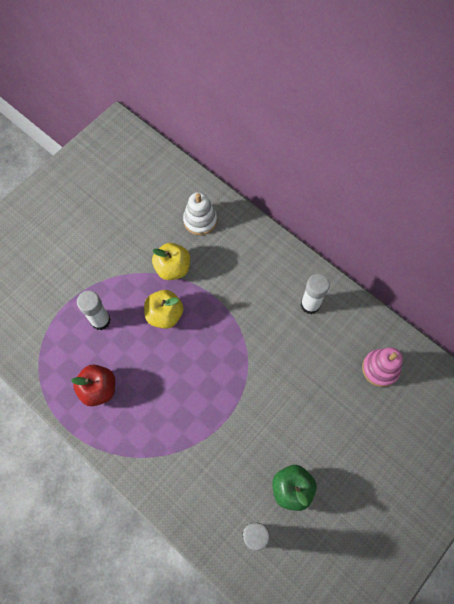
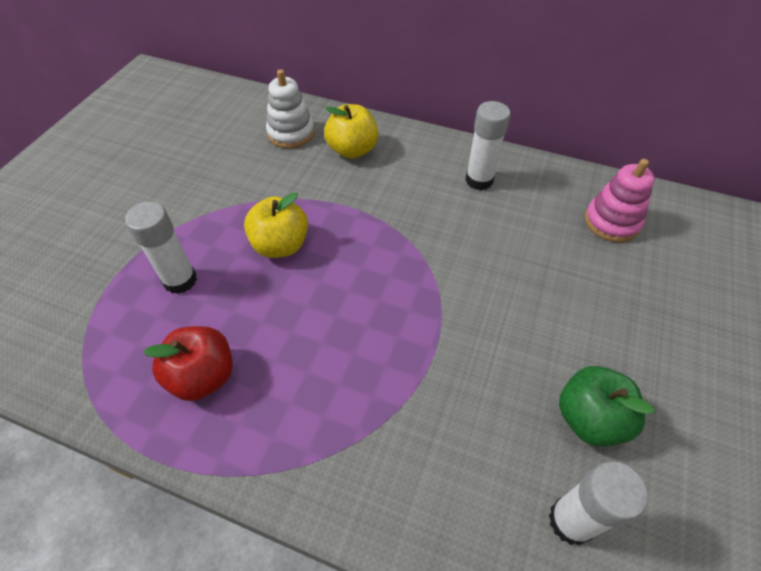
camera: 20 degrees left, 15 degrees down
(173, 268) = (272, 190): yellow apple -> yellow apple (352, 150)

